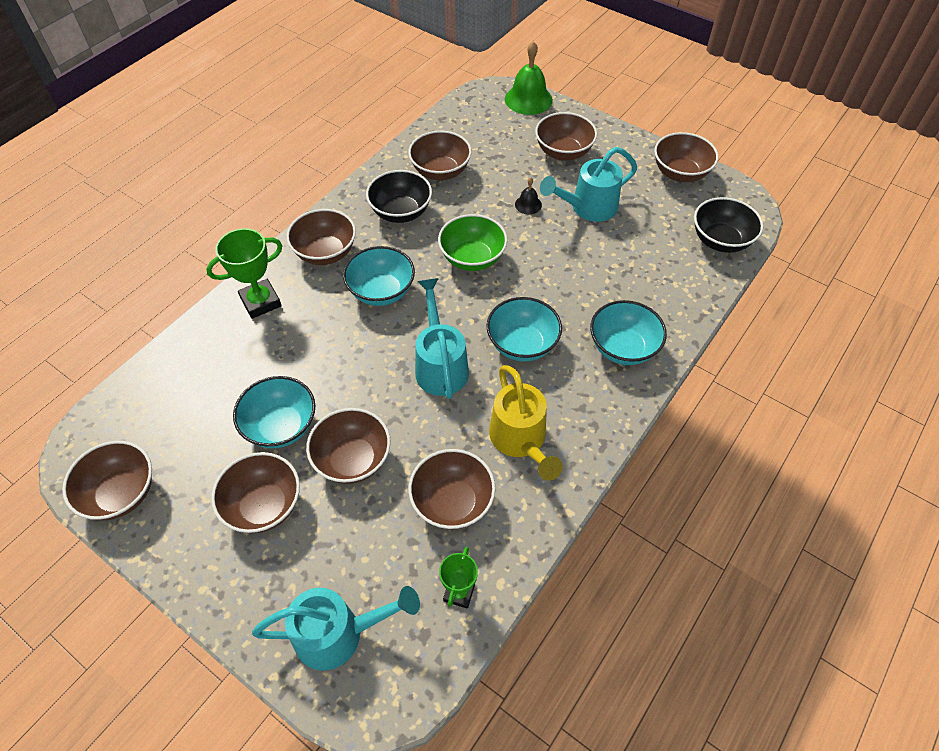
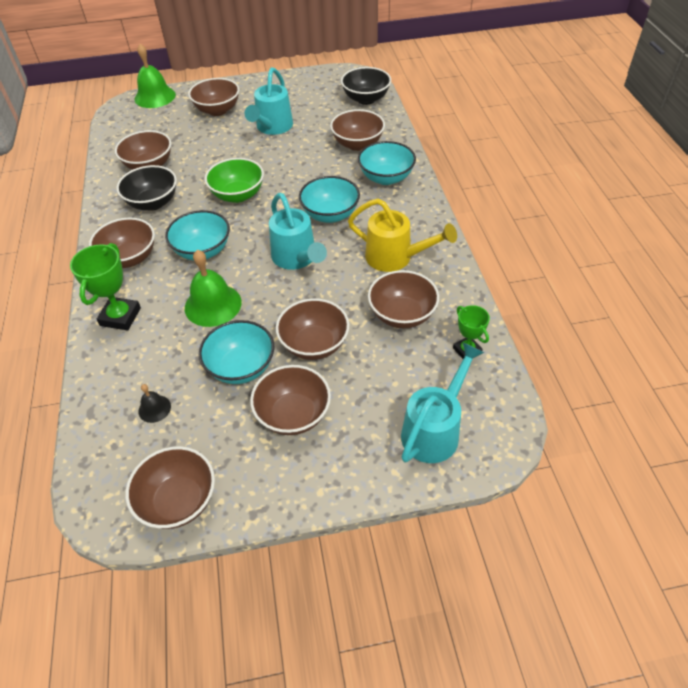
camera: 45 degrees left, 5 degrees down
(329, 350) = (213, 305): none -> green bell
(440, 364) = (297, 258): turquoise watering can -> turquoise watering can turned 150 degrees counterclockwise
(528, 204) = (233, 148): black bell -> black bell (154, 408)
(680, 173) = (301, 82): brown bowl -> brown bowl (357, 144)

